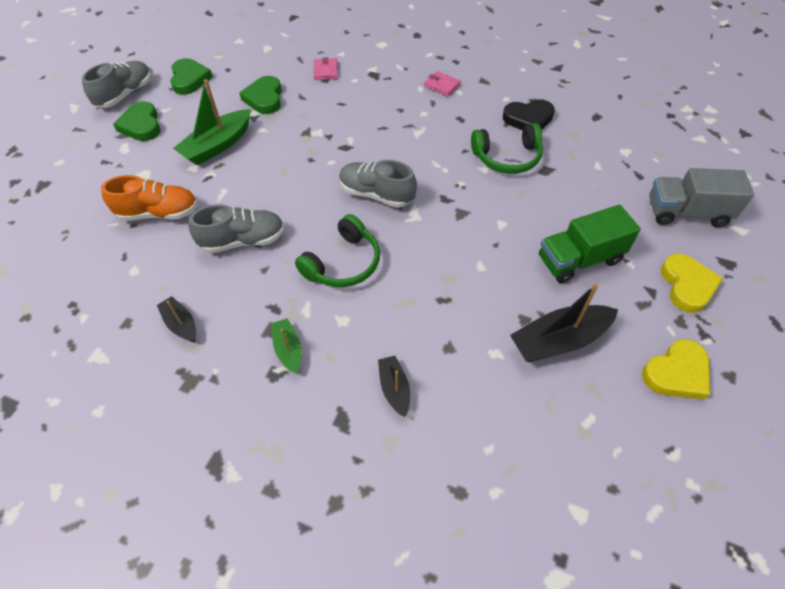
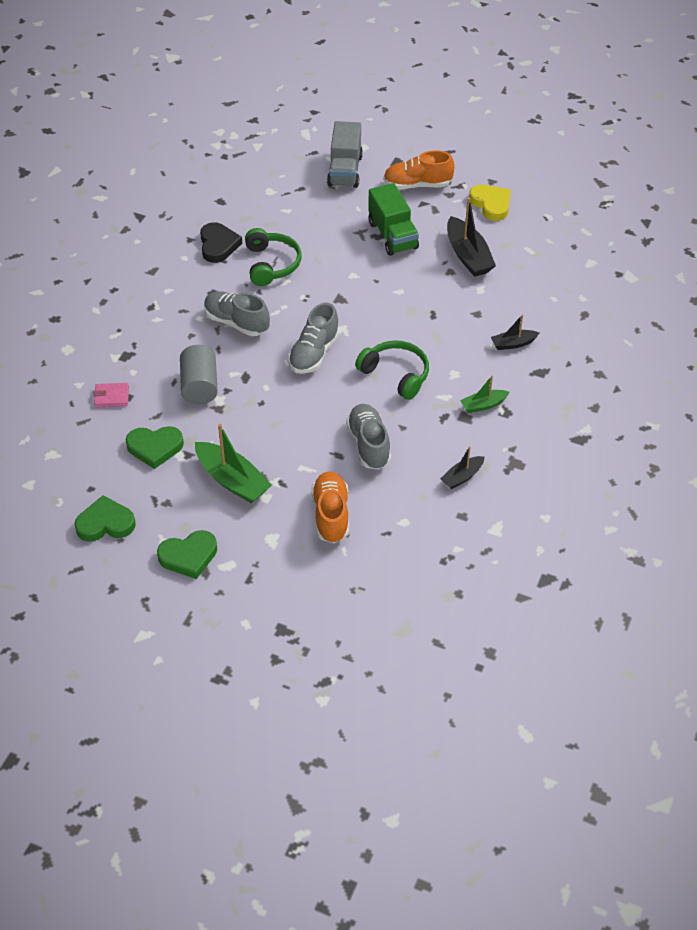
camera: 90 degrees left, 5 degrees down
(125, 95) = (126, 584): grey shoe -> grey shoe (236, 322)
(334, 119) = (200, 386): none -> grey cylinder
(442, 85) = (155, 302): pink wallet -> none
(687, 285) = (417, 185): yellow heart -> orange shoe

